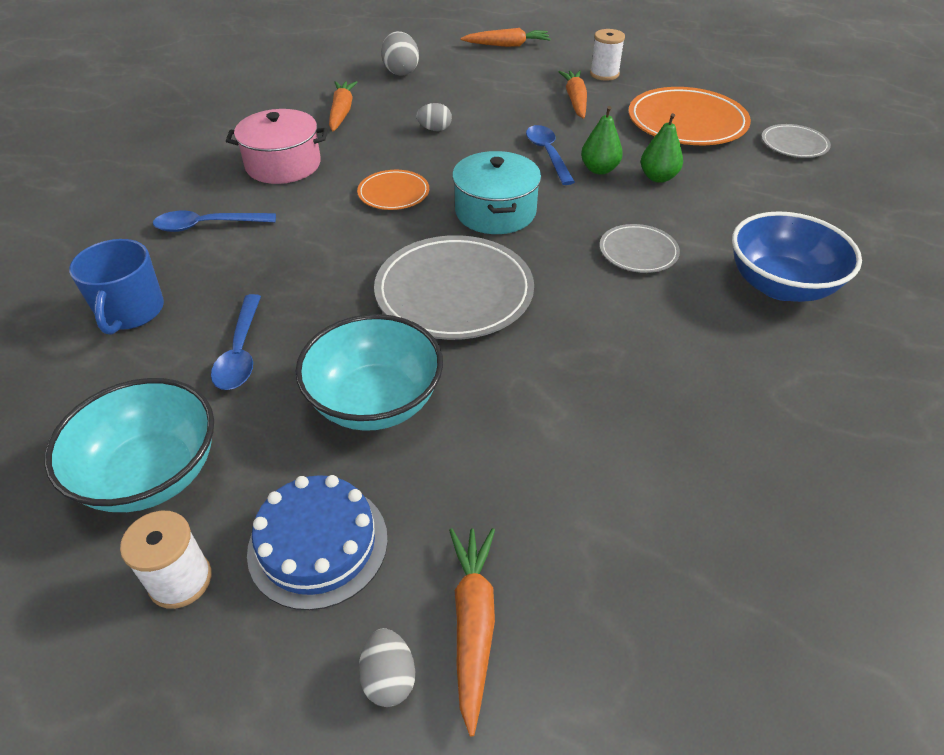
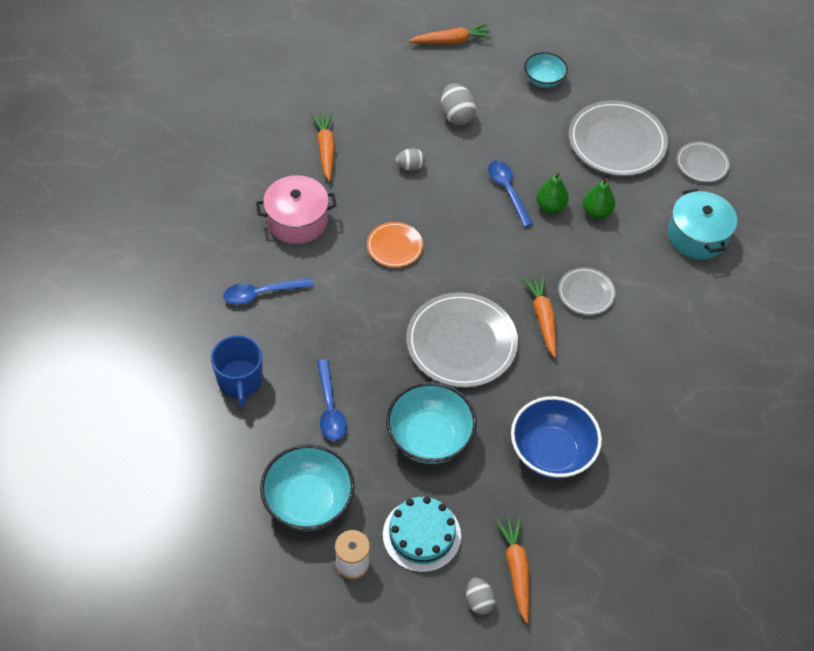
camera: 10 degrees left, 10 degrees up
(318, 544) = (421, 535): blue cake -> turquoise cake
(401, 71) = (362, 88): grey egg -> grey egg (456, 116)
(495, 212) = (476, 260): turquoise pot -> turquoise pot (697, 236)
(575, 100) = (522, 119): orange carrot -> orange carrot (542, 318)
(604, 74) = (543, 80): white spool -> turquoise bowl
(686, 122) = (616, 142): orange plate -> grey plate
(780, 285) = (684, 316): blue bowl -> blue bowl (551, 452)

